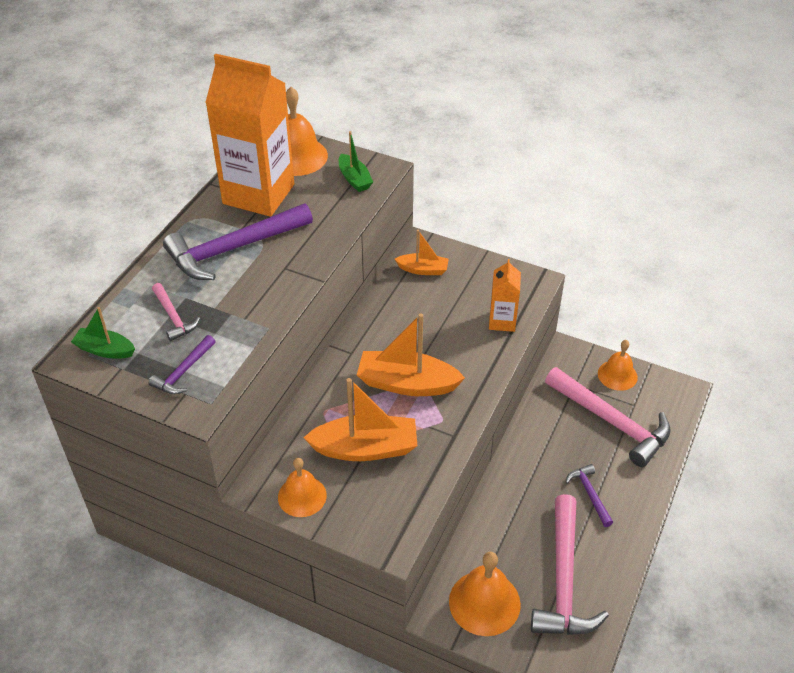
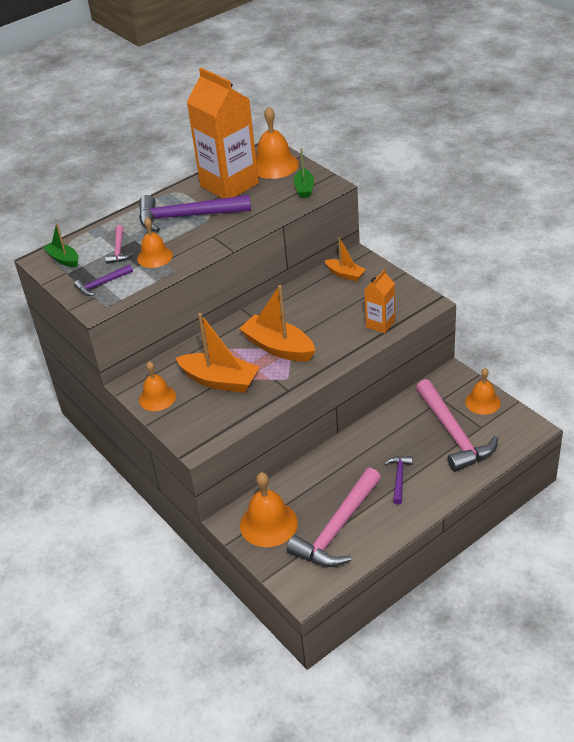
camera: 30 degrees right, 5 degrees down
(229, 314) = (154, 257): none -> orange bell

